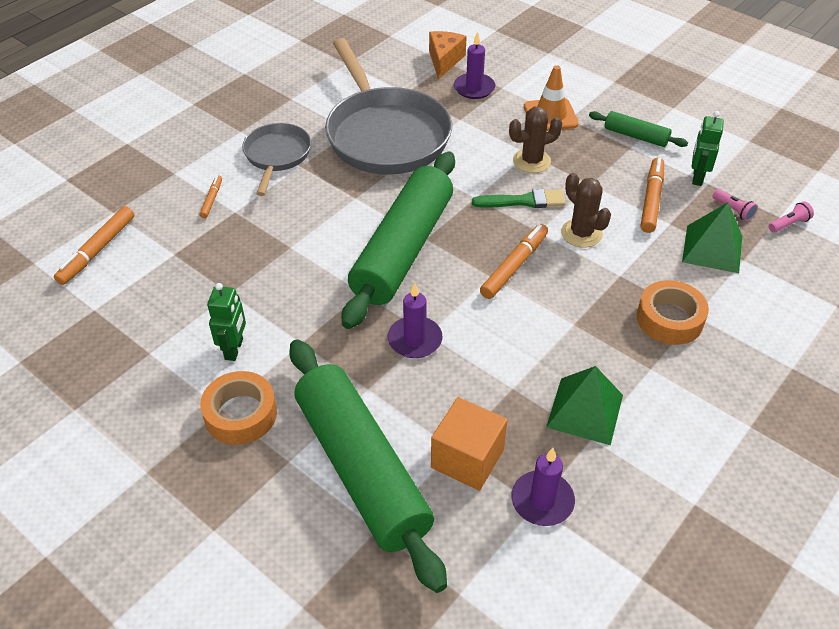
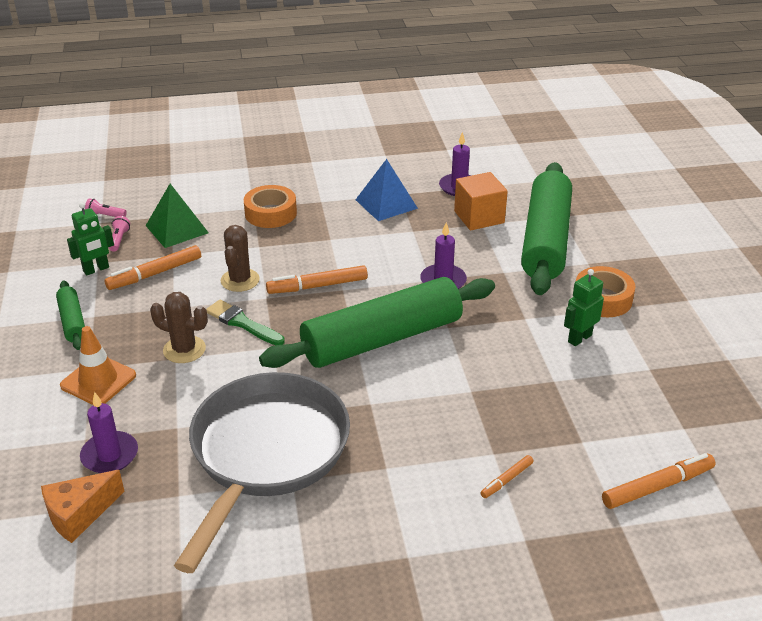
camera: 140 degrees left, 10 degrees down
(277, 156) = (398, 494): grey pan -> none
(585, 410) = (386, 204): green pyramid -> blue pyramid

